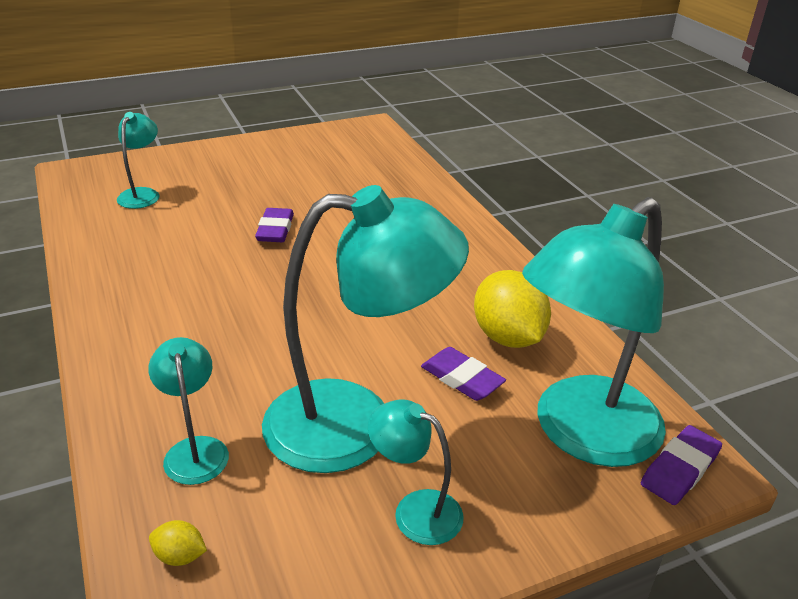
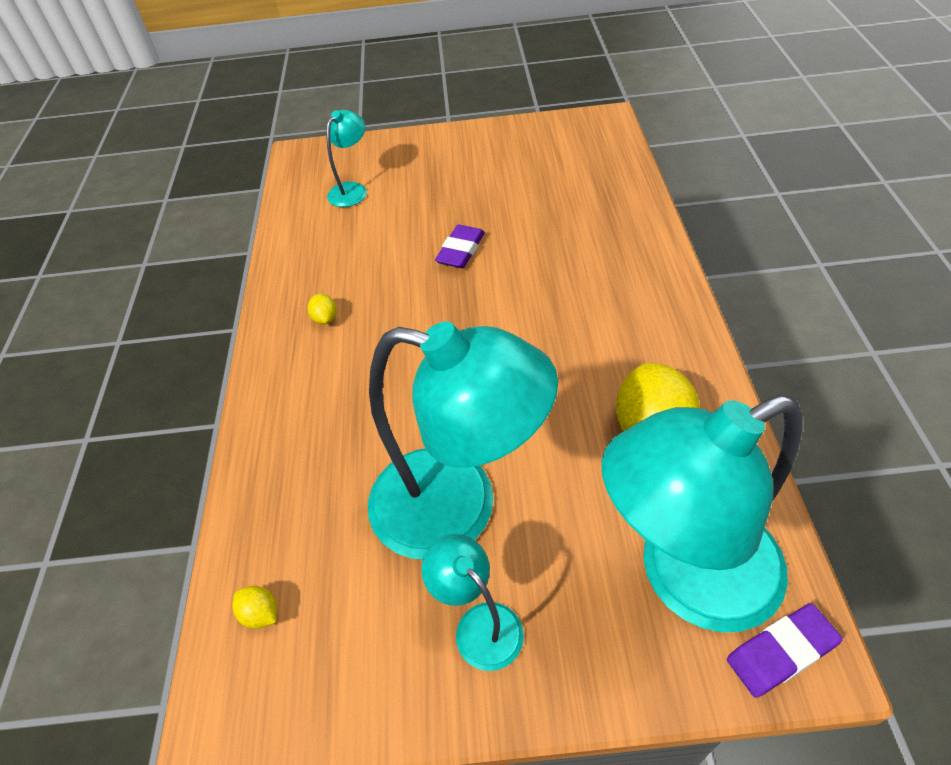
camera: 25 degrees right, 15 degrees up
(154, 298) = (325, 318): none -> yellow lemon
(195, 449) = (307, 501): turquoise lamp -> none
(462, 378) = (582, 475): purple eraser -> none

